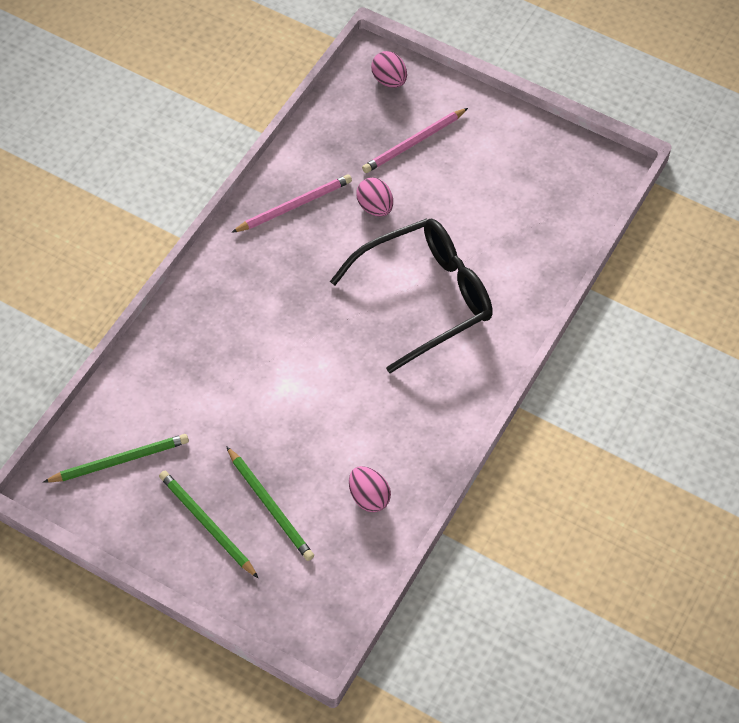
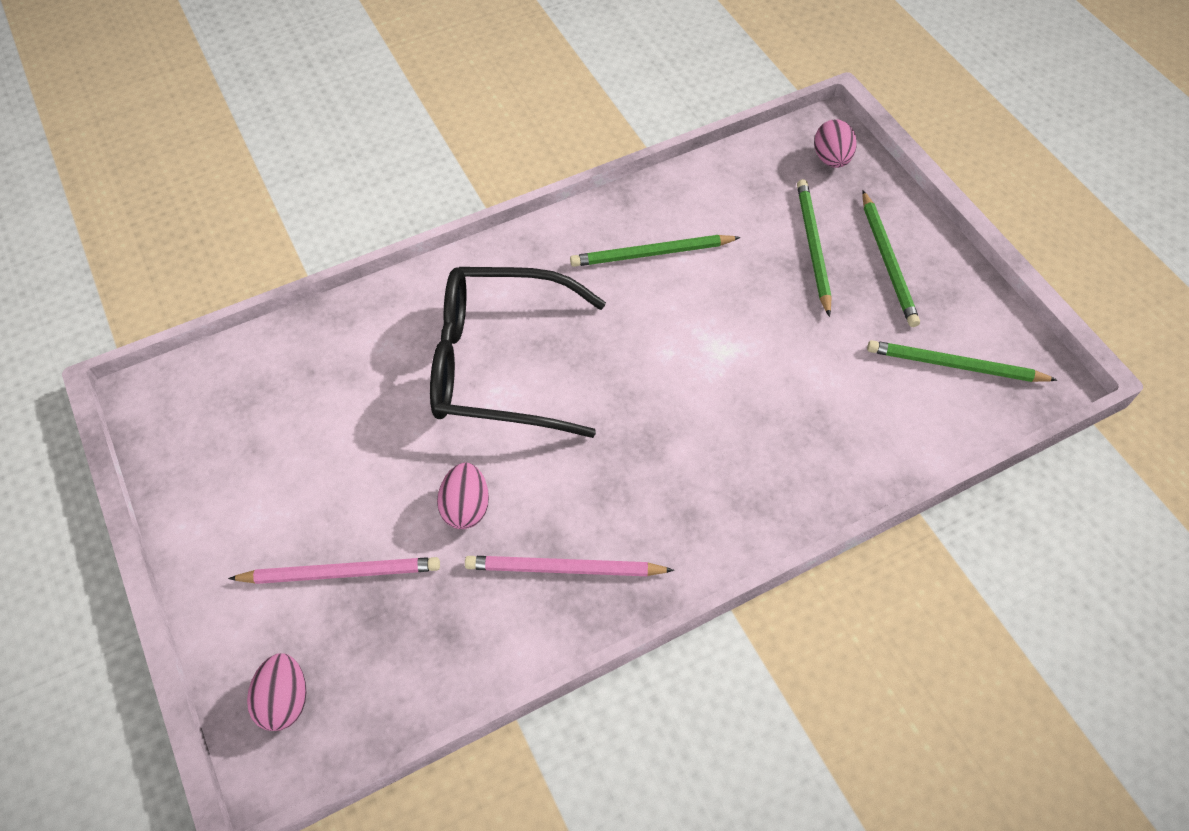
camera: 145 degrees left, 0 degrees up
(368, 497) = (709, 208): pink egg -> pink egg (831, 159)
(384, 433) = (652, 253): none -> green pencil

